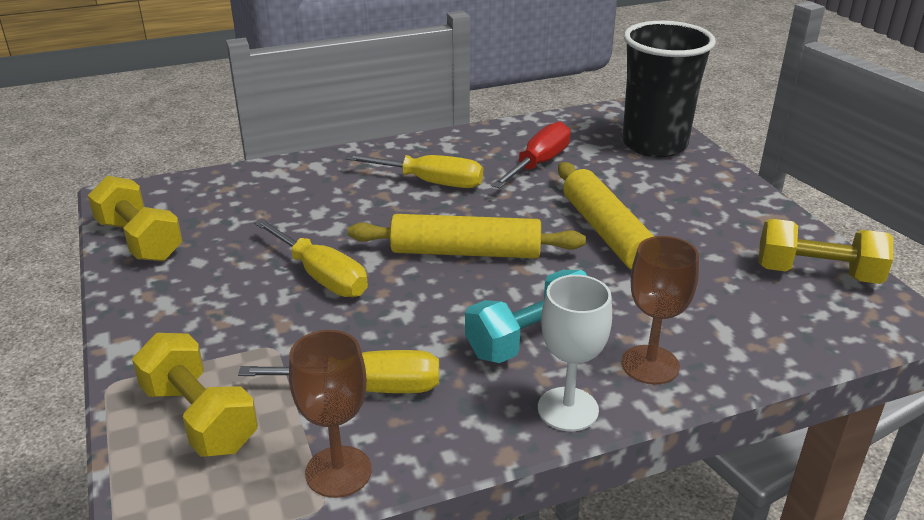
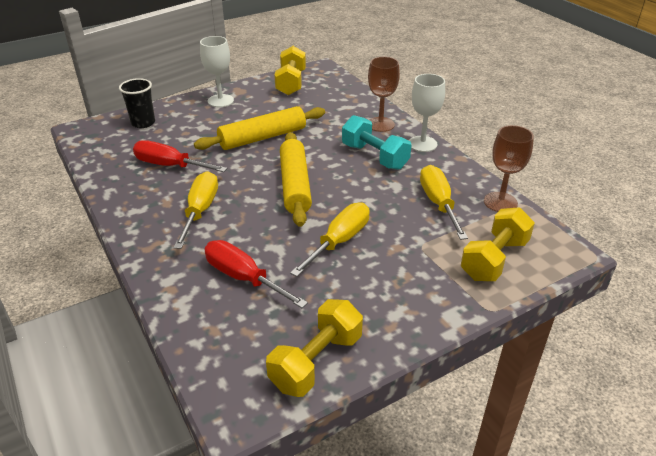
camera: 100 degrees left, 5 degrees up
(292, 206) = (243, 278): none -> red screwdriver
(654, 144) = (143, 123): black cup -> black cup, size x0.52
(730, 201) = (220, 101): none -> white goblet

